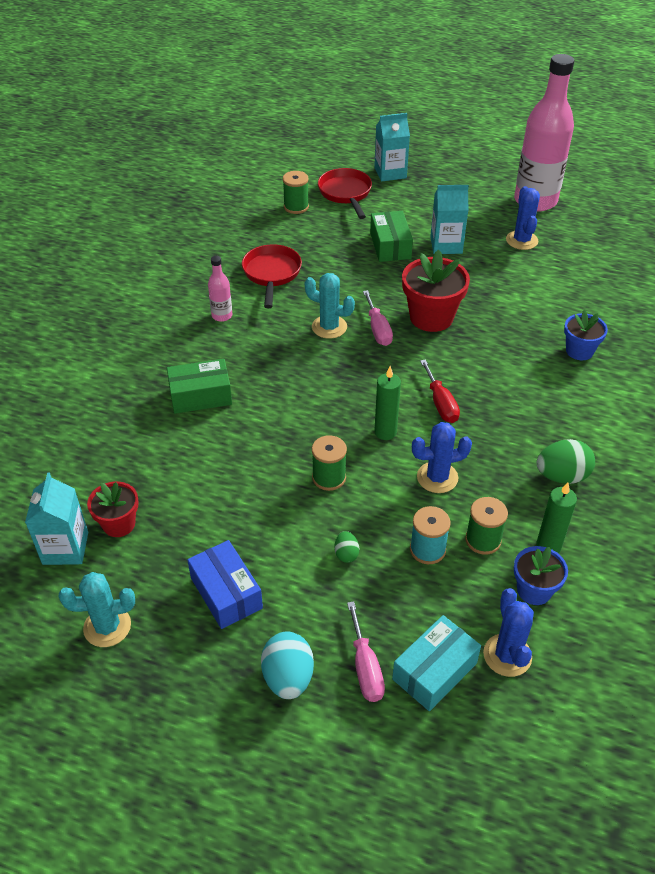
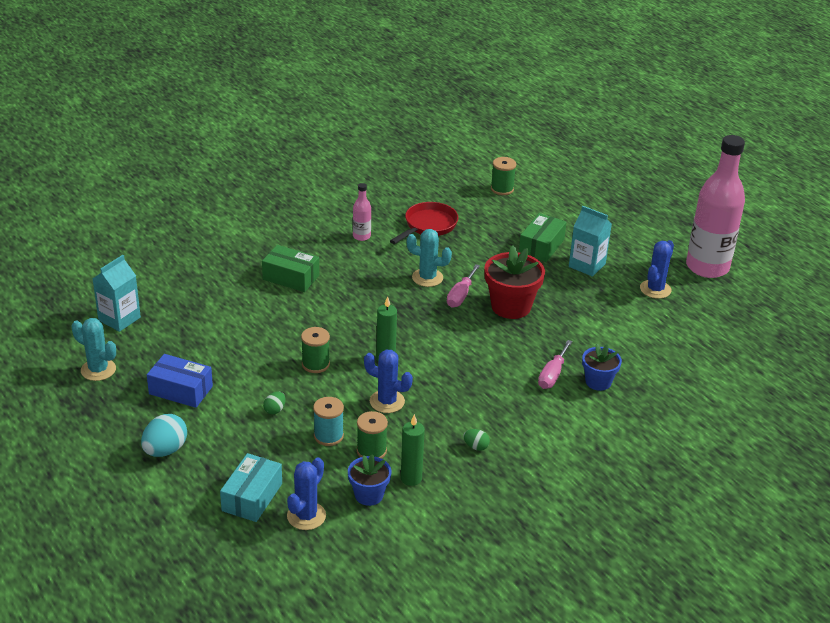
camera: 35 degrees right, 10 degrees down
(119, 524) = (162, 322): red flower pot -> none
(226, 593) = (181, 390): blue box -> blue box turned 75 degrees counterclockwise
(329, 327) = (427, 278): turquoise cactus -> turquoise cactus turned 45 degrees counterclockwise
(346, 193) = (553, 196): red pan -> none
(365, 667) = (214, 471): pink screwdriver -> pink screwdriver (552, 375)
(390, 173) = (608, 196): turquoise carton -> none
(434, 671) = (252, 497): turquoise box -> turquoise box turned 60 degrees counterclockwise
(440, 403) = (446, 361): red screwdriver -> none
(562, 476) = (476, 447): green egg -> green egg, size x0.53

